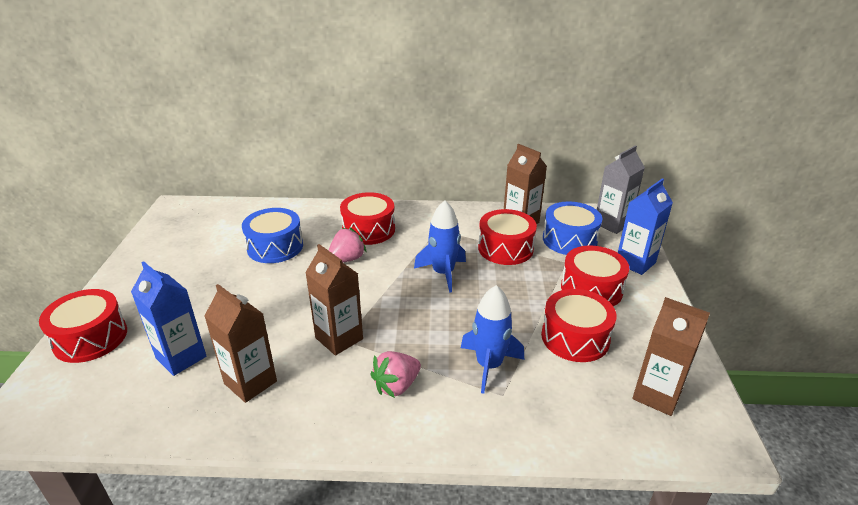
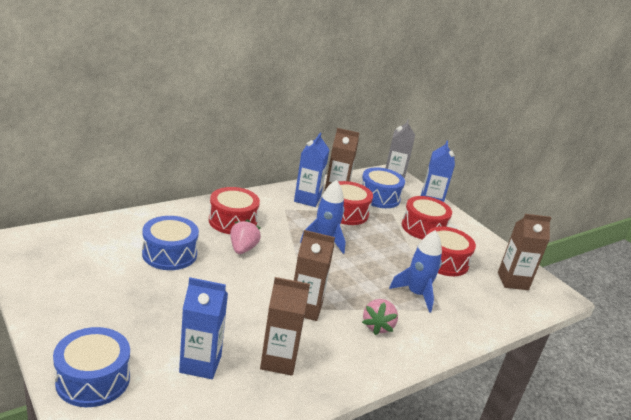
camera: 40 degrees left, 5 degrees down
(90, 338) = (93, 379): red drum -> blue drum
(474, 224) = (307, 199): none -> blue carton

